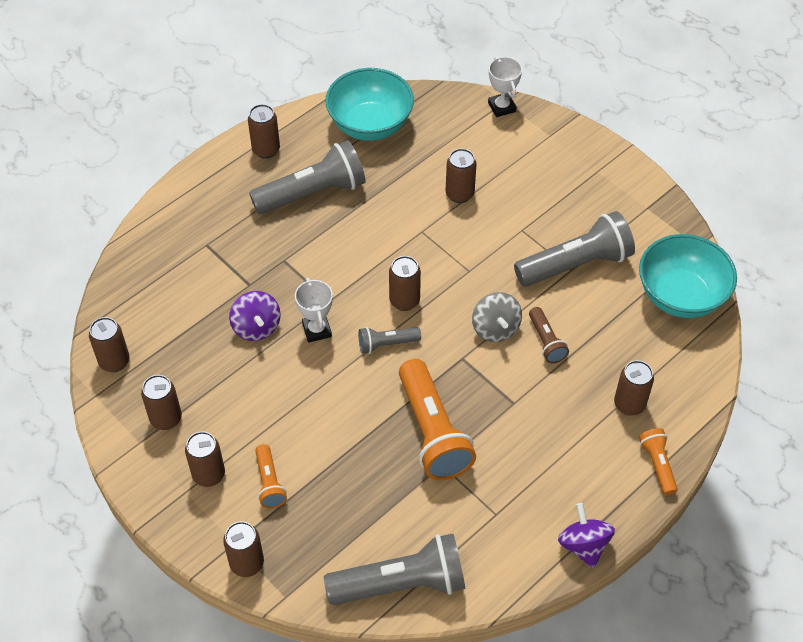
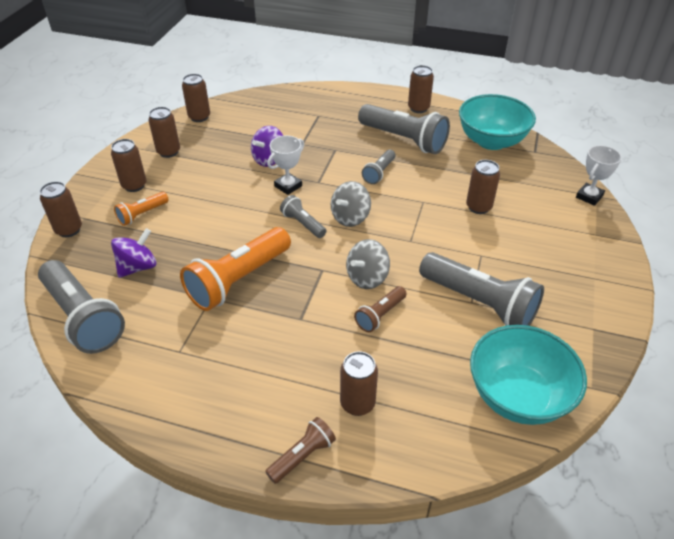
camera: 60 degrees right, 10 degrees down
(352, 242) = (379, 173): none -> grey flashlight
(404, 301) = (350, 217): brown can -> grey spinning top
(583, 545) = (176, 429): purple spinning top -> purple spinning top (138, 267)
(657, 465) = (302, 456): orange flashlight -> brown flashlight

